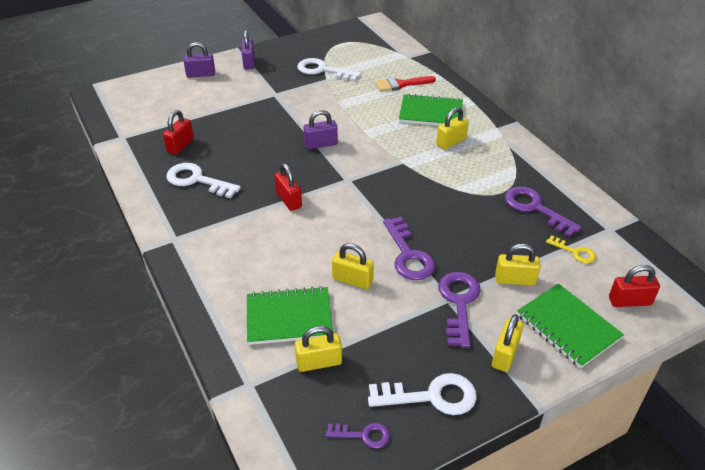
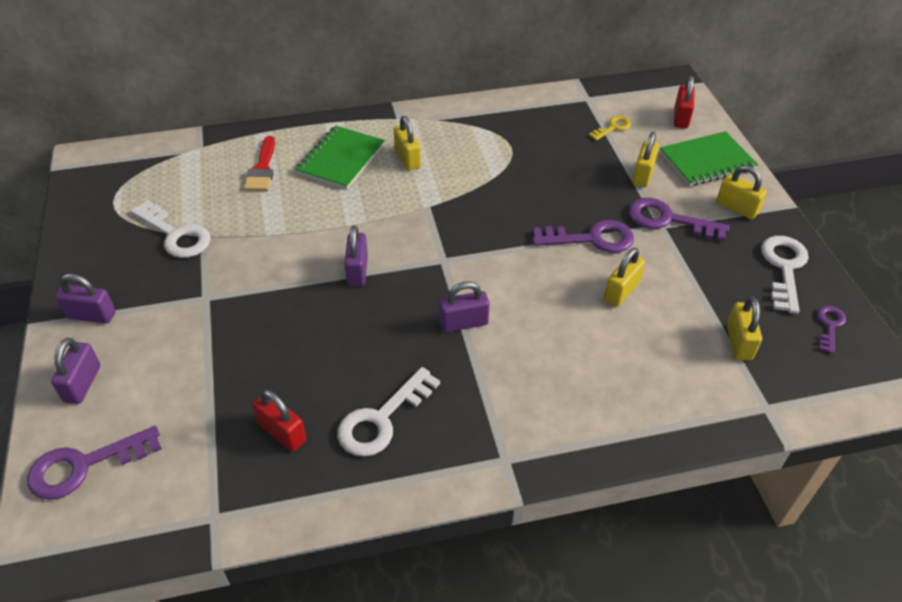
camera: 75 degrees left, 5 degrees up
(288, 200) = (463, 323): red padlock -> purple padlock
(289, 317) = (671, 357): green notebook -> none
(323, 70) = (176, 235): white key -> white key turned 90 degrees counterclockwise
(535, 208) = (544, 132): purple key -> purple key (84, 466)

